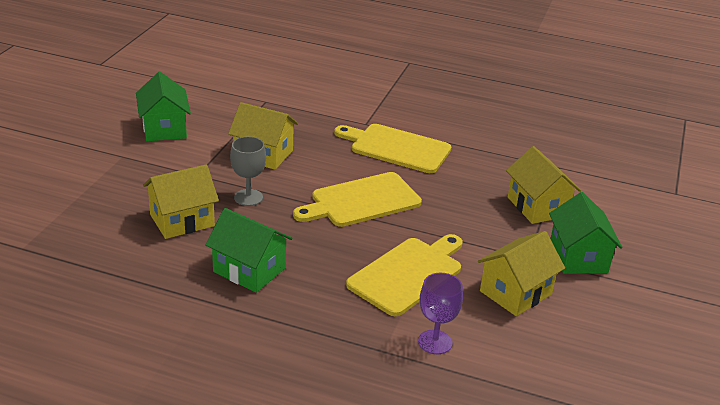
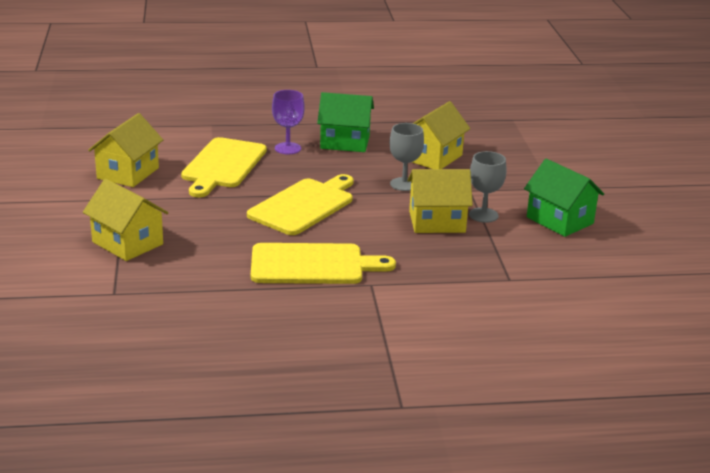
camera: 155 degrees right, 5 degrees down
(218, 149) = (483, 215): none -> grey goblet
(435, 342) = (178, 135): purple goblet -> purple goblet (287, 148)
(578, 257) = (76, 209): green house -> none

